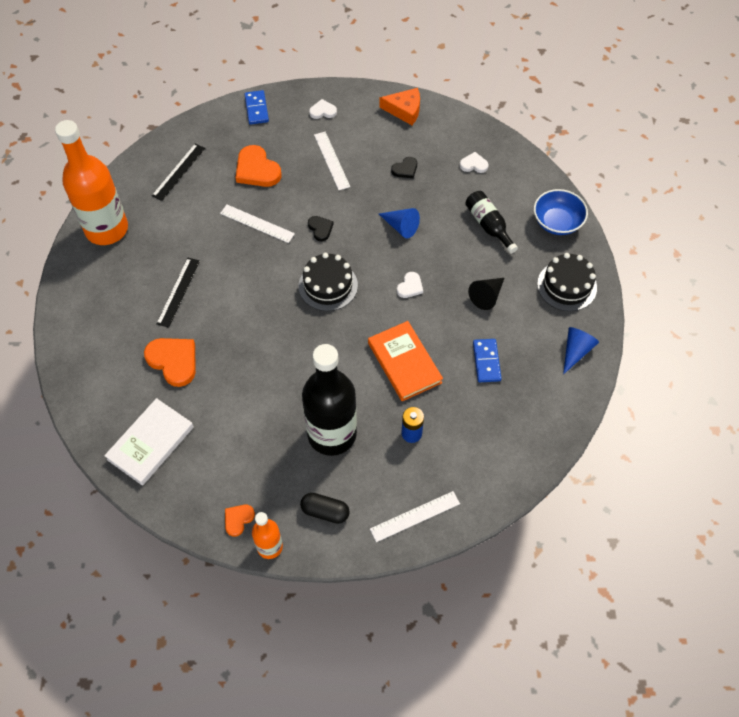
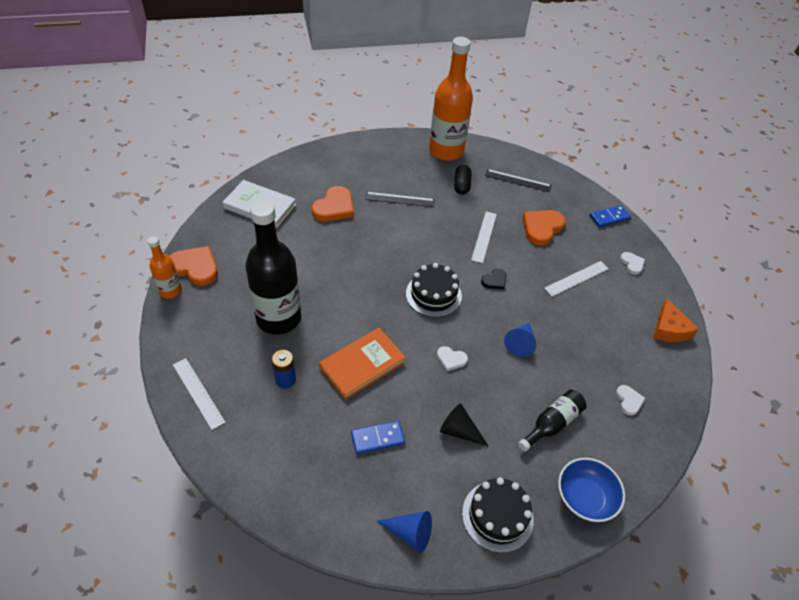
camera: 75 degrees right, 10 degrees down
(238, 519) = (195, 267): orange heart -> orange heart, size x1.85
(325, 511) = (202, 323): black capsule -> black capsule (461, 185)
(405, 169) = (593, 338): black heart -> none

